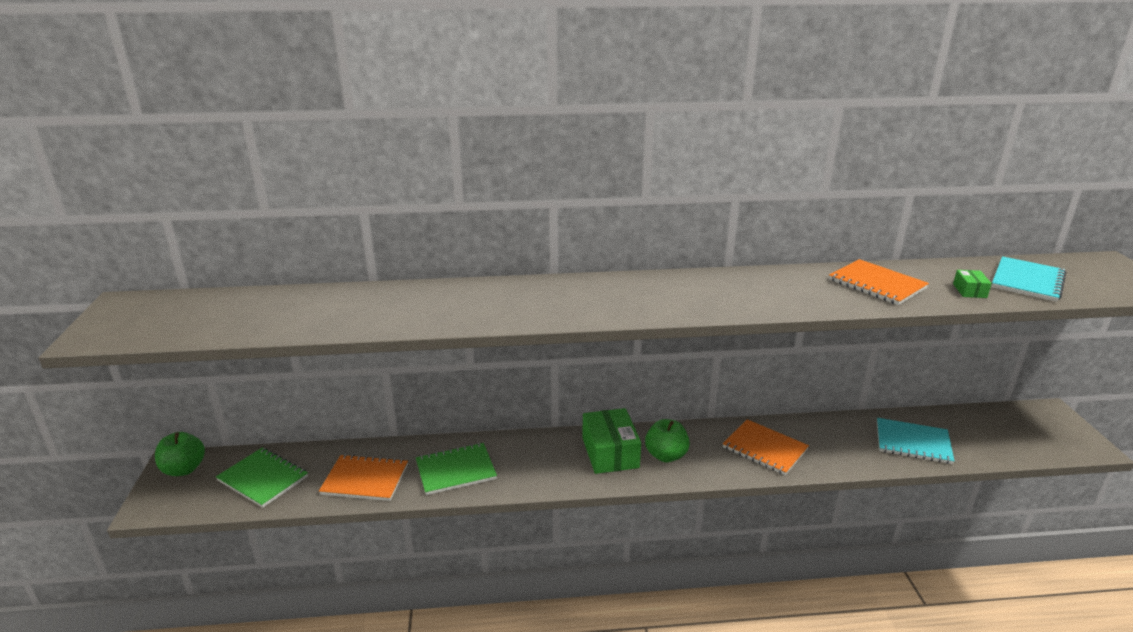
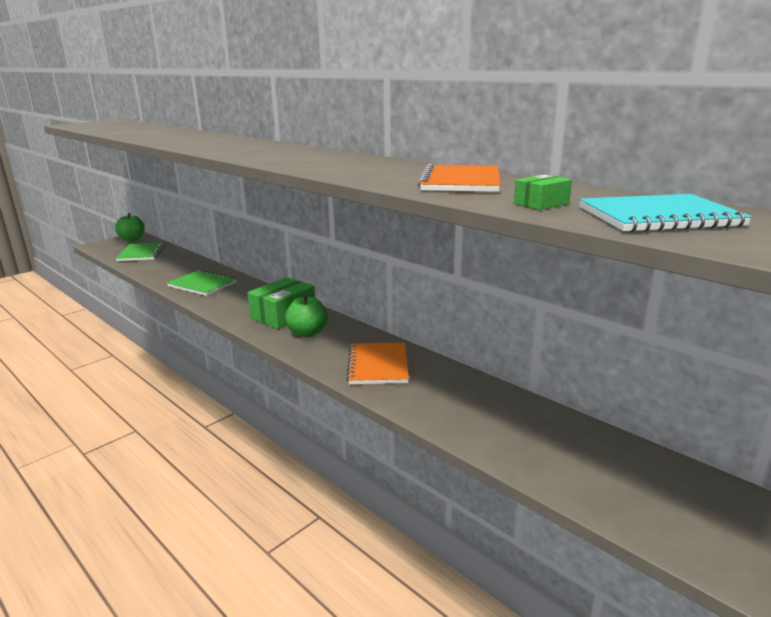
camera: 50 degrees right, 5 degrees down
(365, 479) = (166, 270): orange notebook -> none
(913, 442) = (519, 436): turquoise notebook -> none

